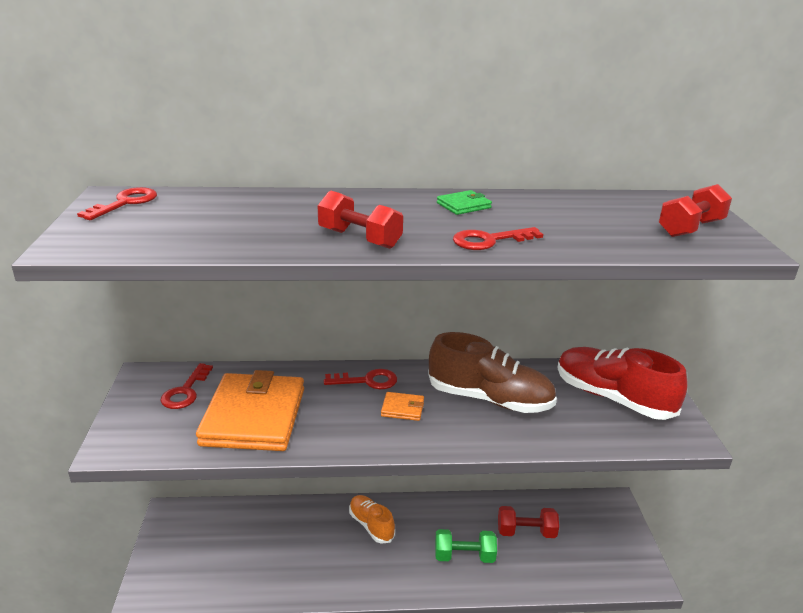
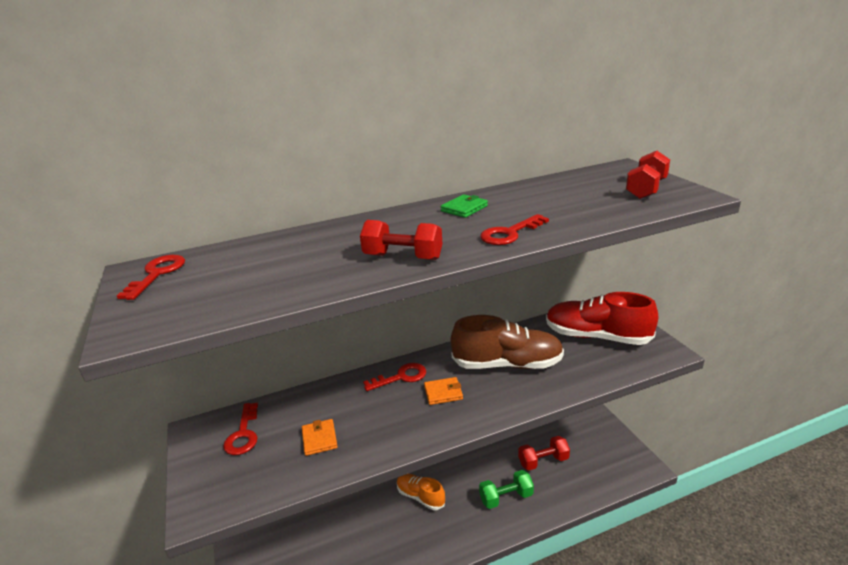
camera: 15 degrees left, 0 degrees up
(254, 417) = (319, 439): orange wallet -> orange wallet, size x0.40

